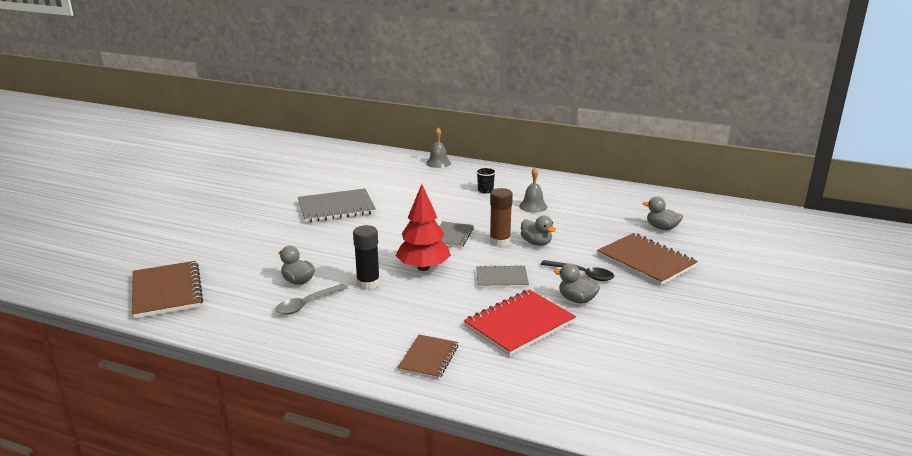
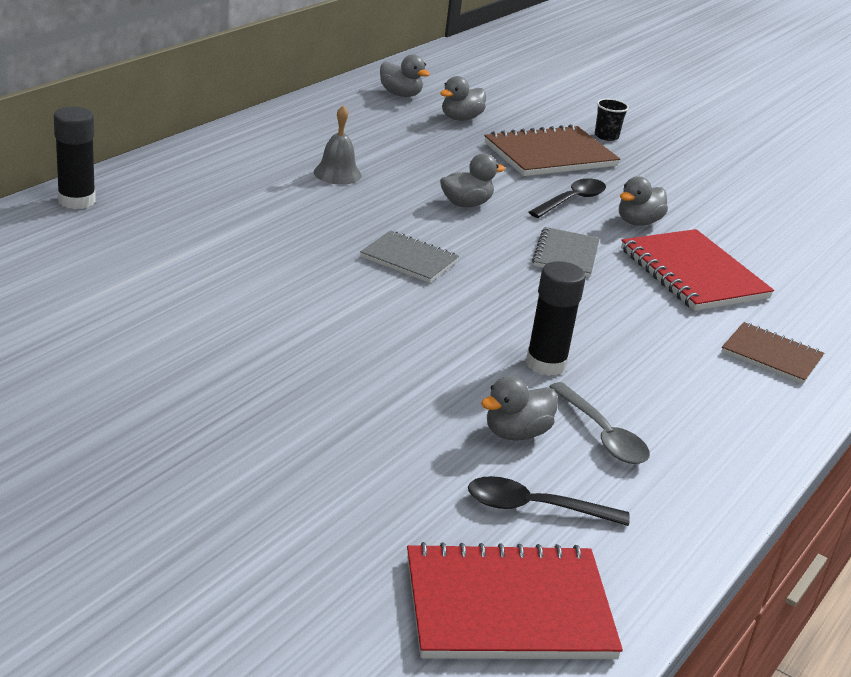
camera: 80 degrees left, 5 degrees up
(167, 291) = (508, 607): brown notebook -> red notebook
(238, 291) = (535, 508): none -> black spoon
(336, 208) = (215, 344): grey notebook -> none
(423, 268) = (510, 306): red tree -> none
(438, 163) = (76, 201): grey bell -> black glue stick
(485, 190) = (246, 192): black cup -> black cup (606, 136)
(500, 241) = (447, 227): brown glue stick -> none
(671, 207) = (400, 94): none -> grey duck

